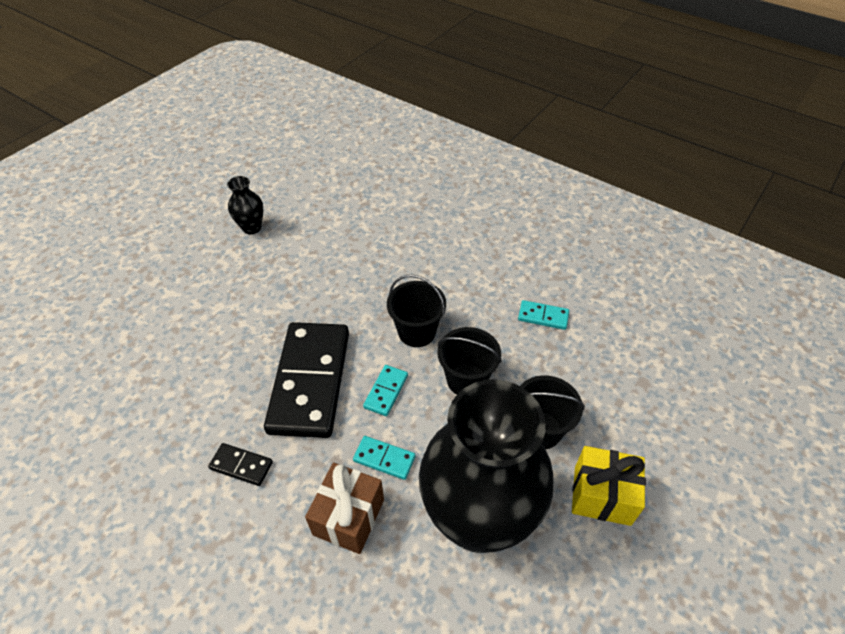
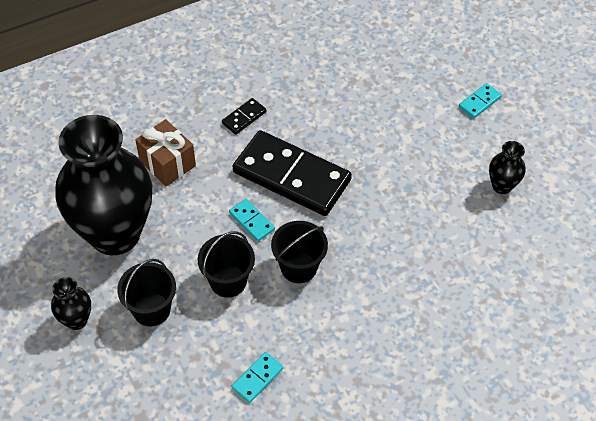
camera: 115 degrees right, 5 degrees up
(384, 458) = (195, 198): turquoise domino -> turquoise domino (479, 102)
(602, 495) = (76, 320): yellow gift -> black vase

